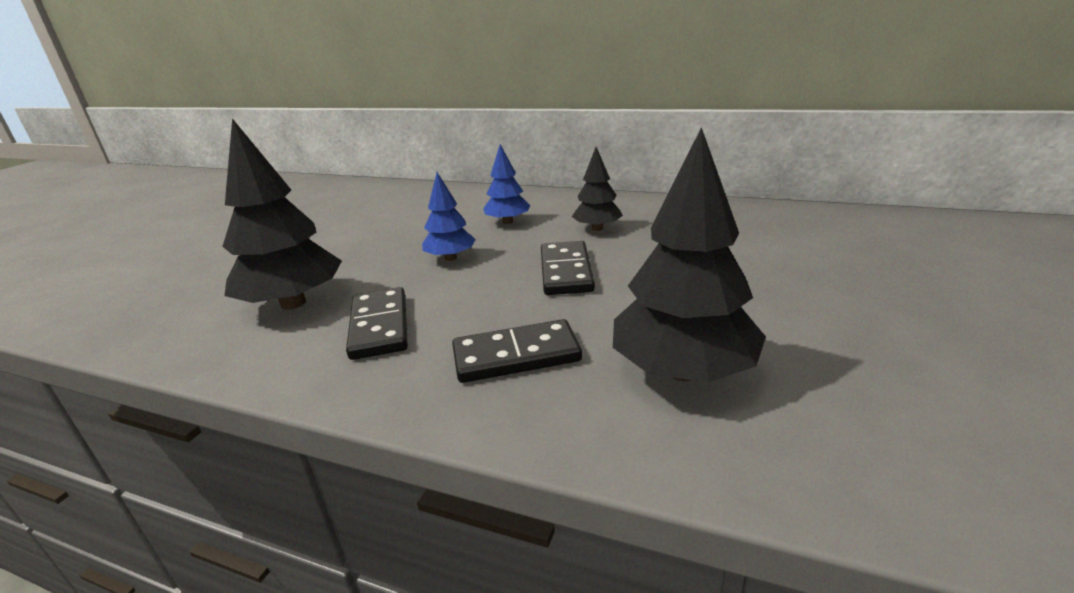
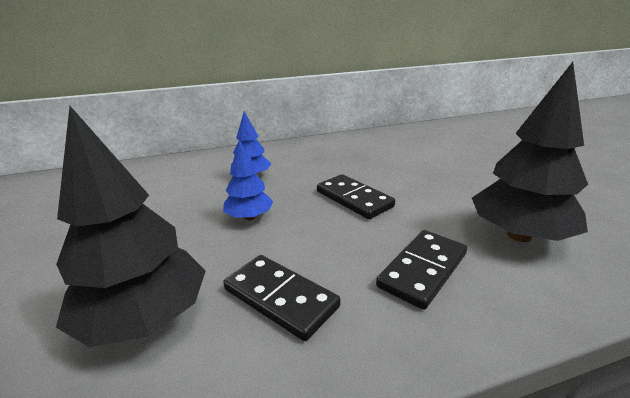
camera: 40 degrees left, 0 degrees up
(597, 228) = (325, 165): black tree -> none

